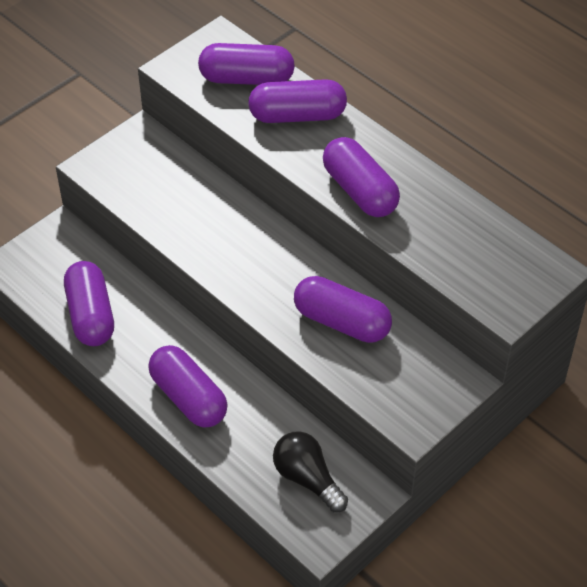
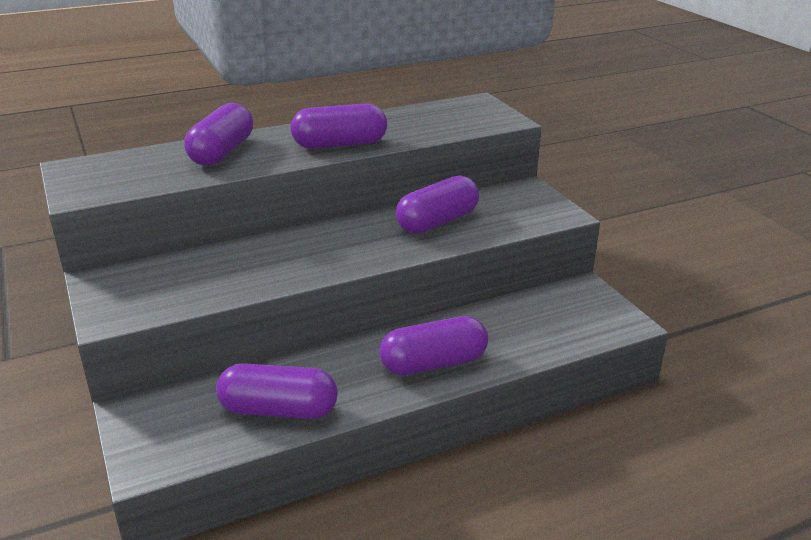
camera: 70 degrees left, 20 degrees down
(246, 79) = (145, 164): purple capsule -> none
(307, 479) = (559, 315): black light bulb -> none

